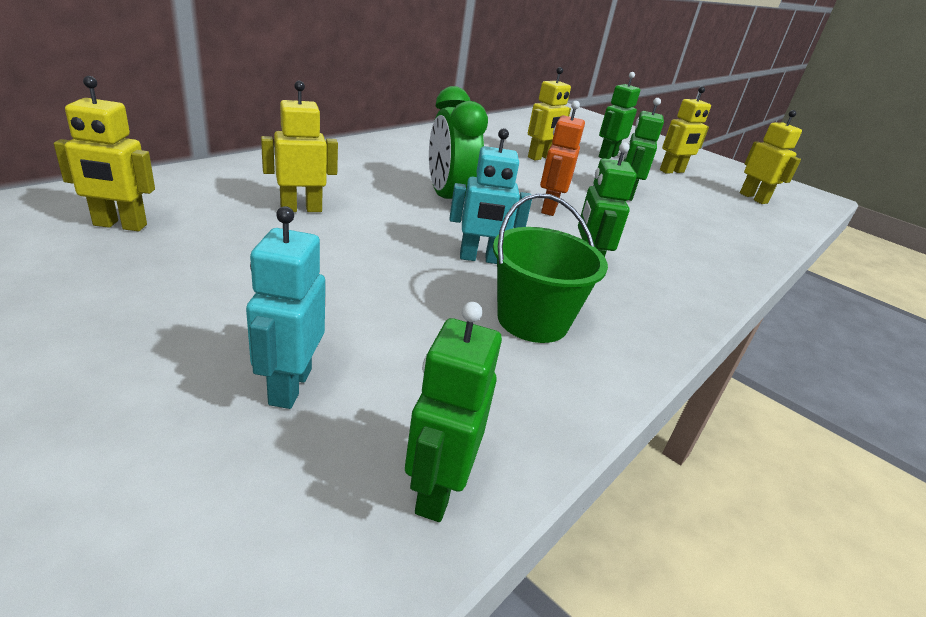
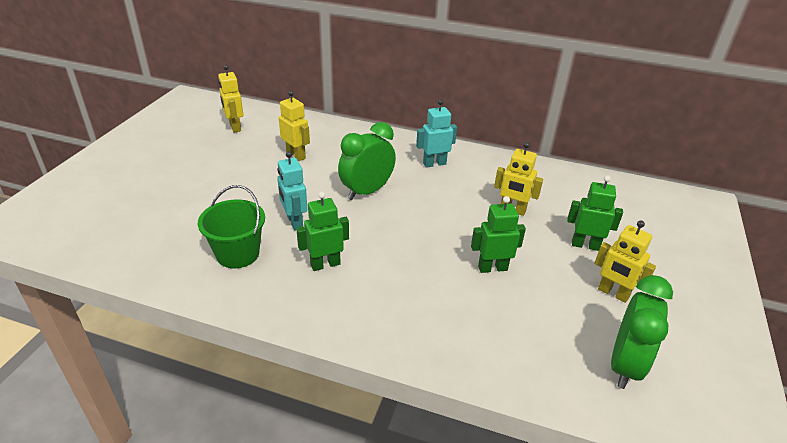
camera: 70 degrees right, 5 degrees up
(289, 386) = (145, 203): turquoise robot -> turquoise robot (434, 163)
(437, 490) = (99, 253): green robot -> none
(548, 208) = (404, 233): orange robot -> none
(753, 198) = (625, 365): yellow robot -> green clock

